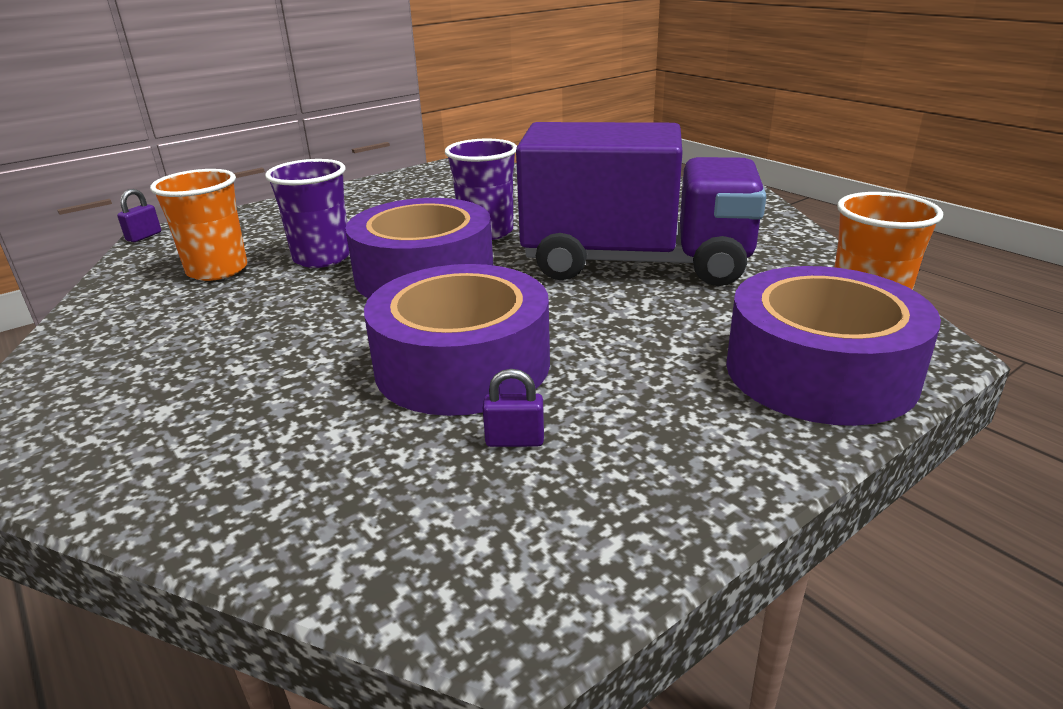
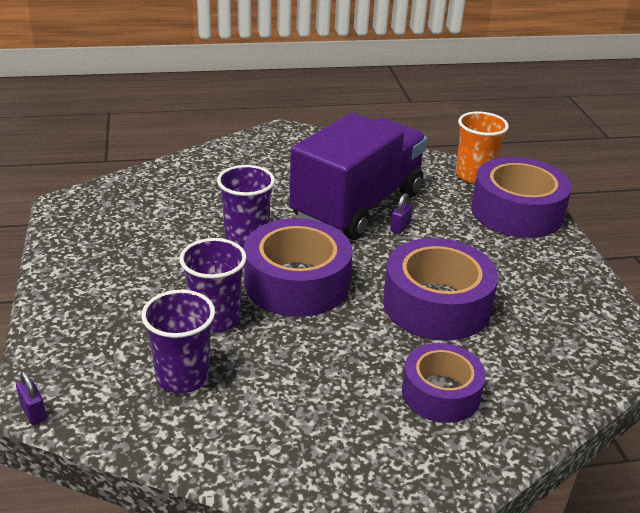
camera: 65 degrees left, 5 degrees up
(217, 270) = (183, 376): orange cup -> purple cup
(252, 415) = (441, 393): none -> purple tape
(515, 440) = (522, 311): purple padlock -> purple padlock (400, 227)

